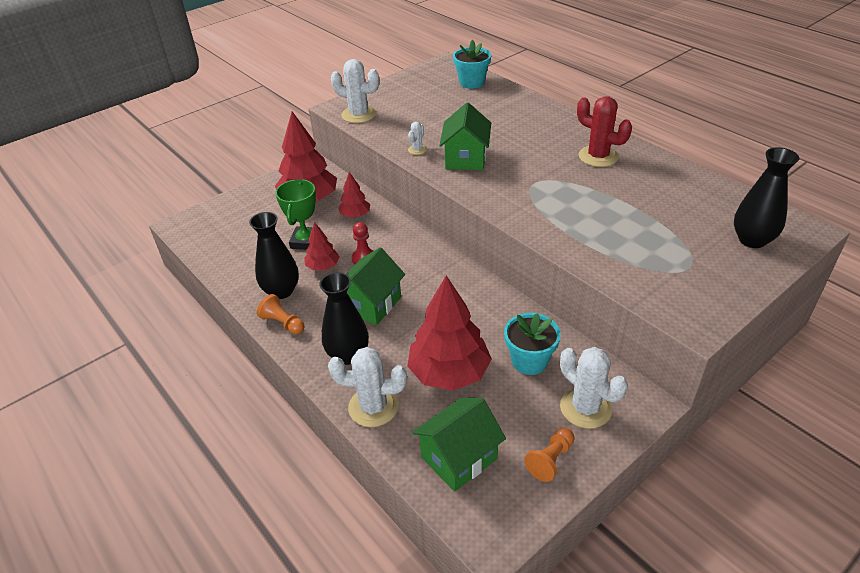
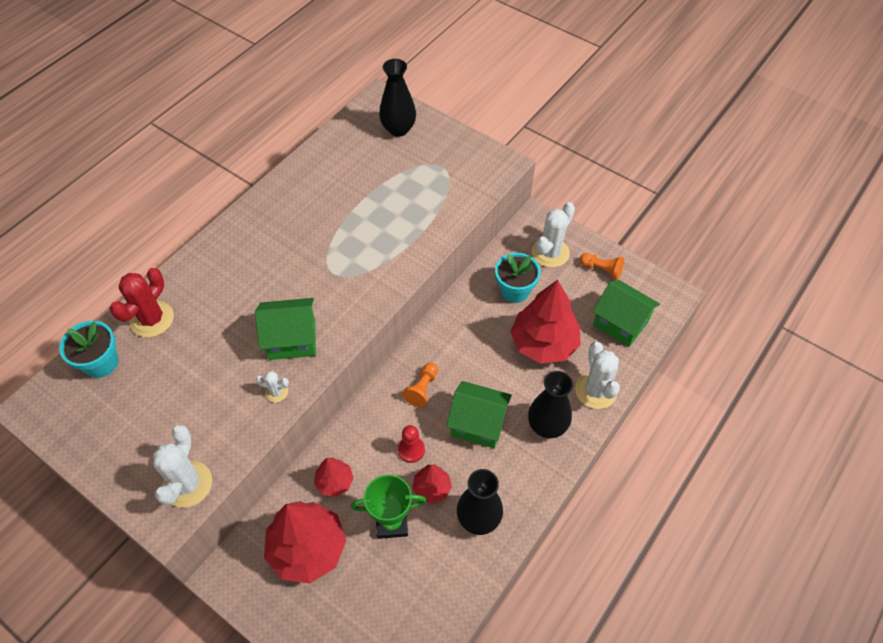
camera: 105 degrees left, 15 degrees up
(283, 323) = (523, 499): orange pawn -> orange pawn (422, 389)
(598, 156) = (280, 226): red cactus -> red cactus (152, 319)

